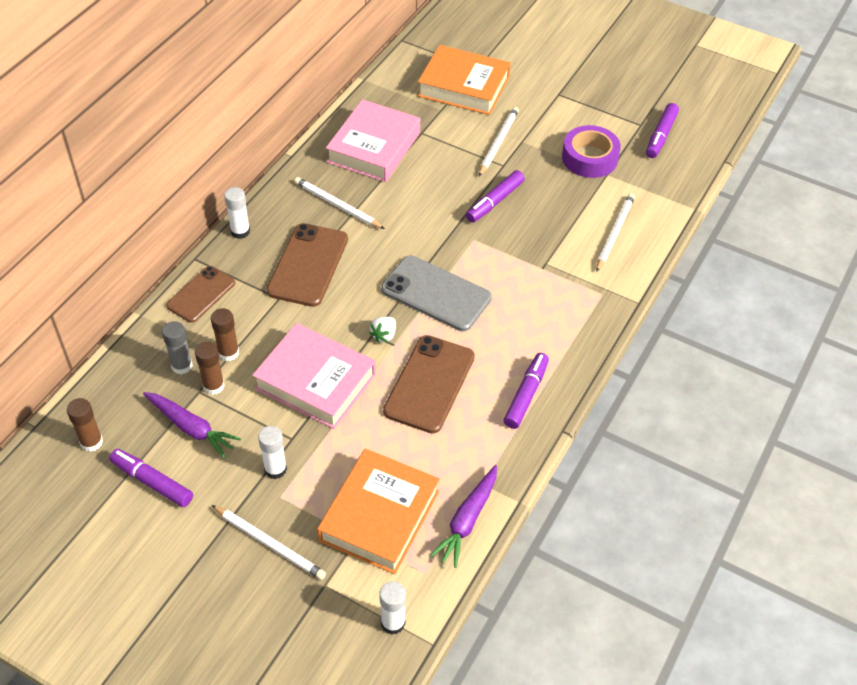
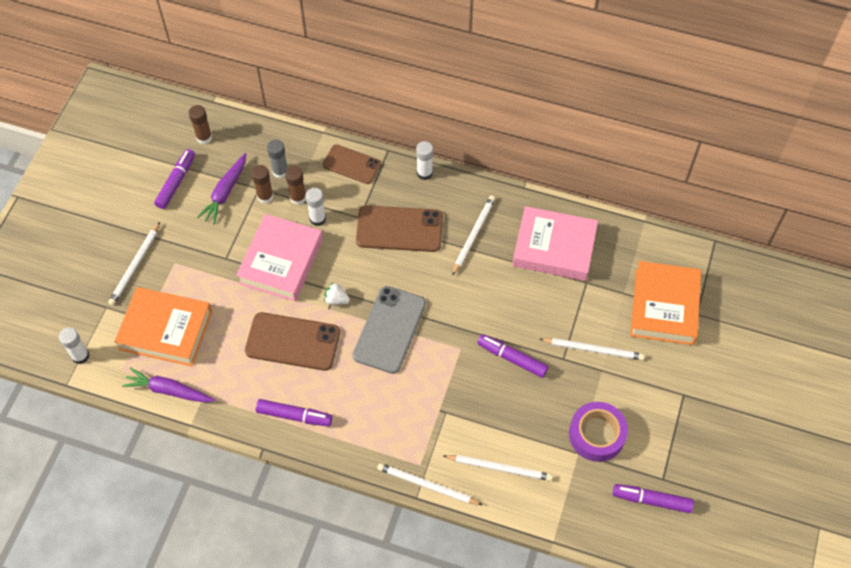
camera: 80 degrees right, 10 degrees up
(275, 469) = (197, 254): white glue stick -> white glue stick (317, 219)
(626, 292) = (427, 485): none -> white pencil

